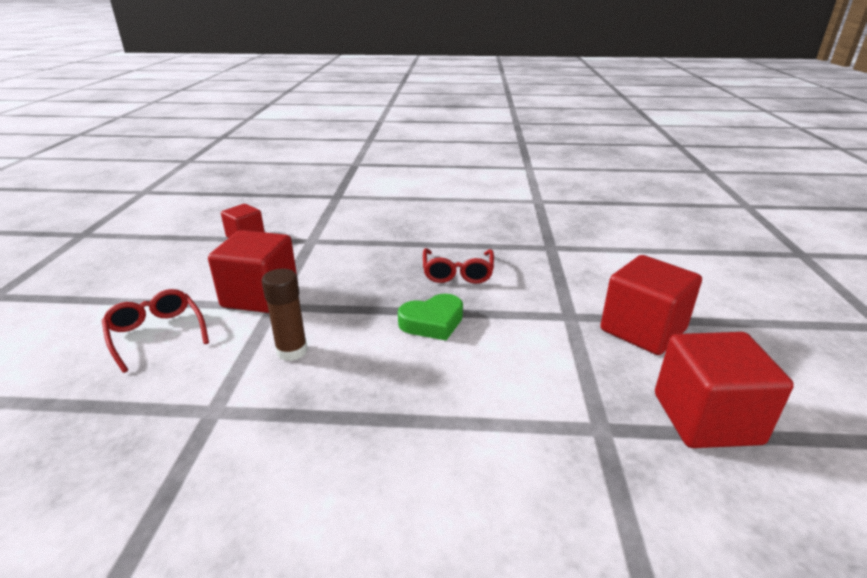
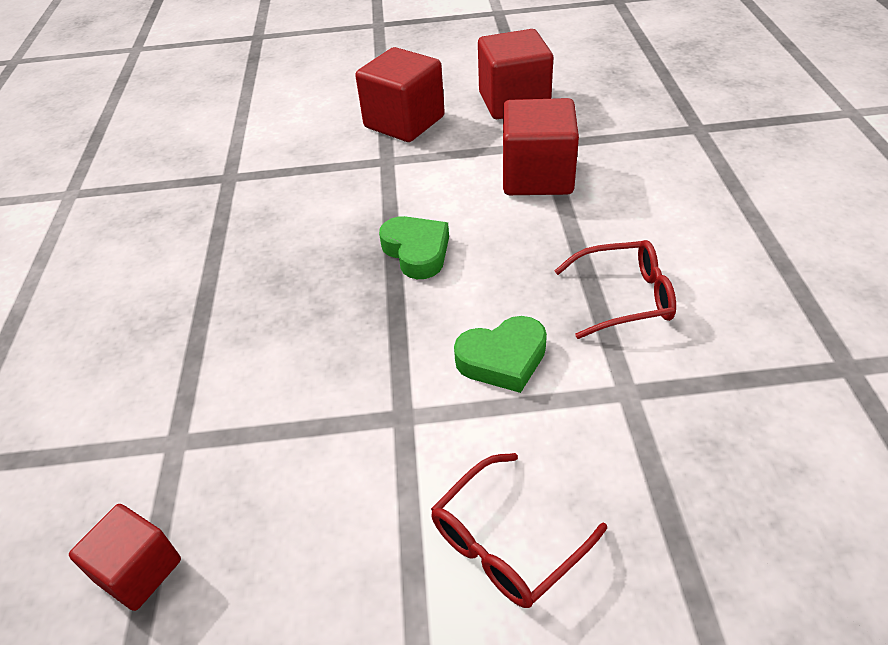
camera: 95 degrees left, 15 degrees up
(260, 296) = (378, 445): red cube -> red cube (537, 176)
(292, 351) = (503, 359): brown glue stick -> green heart
(457, 272) = (297, 247): red glasses -> red glasses (624, 297)

